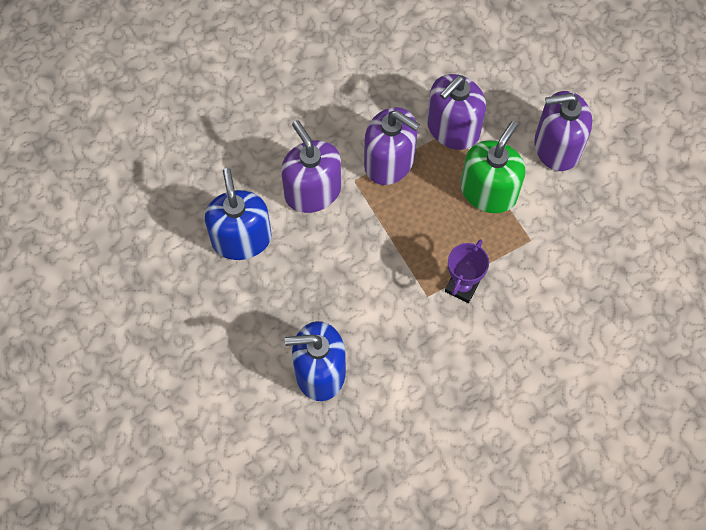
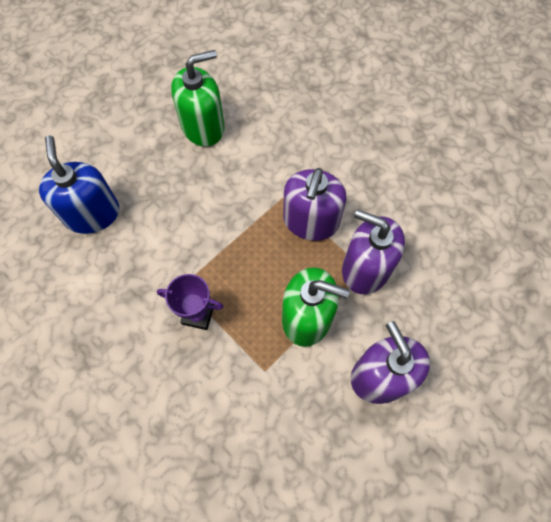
camera: 75 degrees right, 0 degrees up
(241, 238) = (203, 127): blue soap dispenser -> green soap dispenser
(312, 191) = (262, 167): purple soap dispenser -> none

